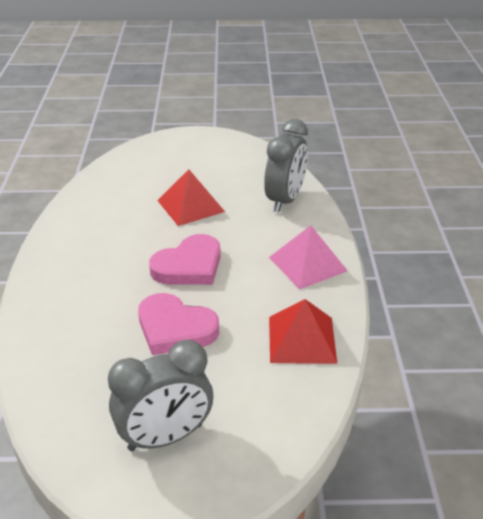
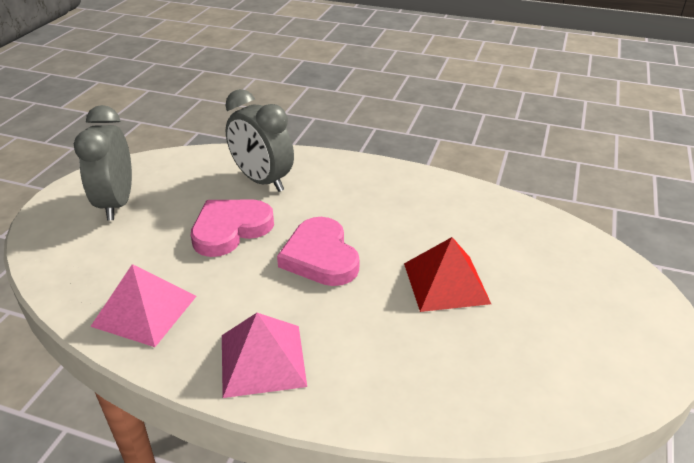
camera: 110 degrees right, 0 degrees up
(285, 200) = (426, 386): grey clock -> grey clock (262, 181)
(301, 339) = (144, 310): red pyramid -> pink pyramid

